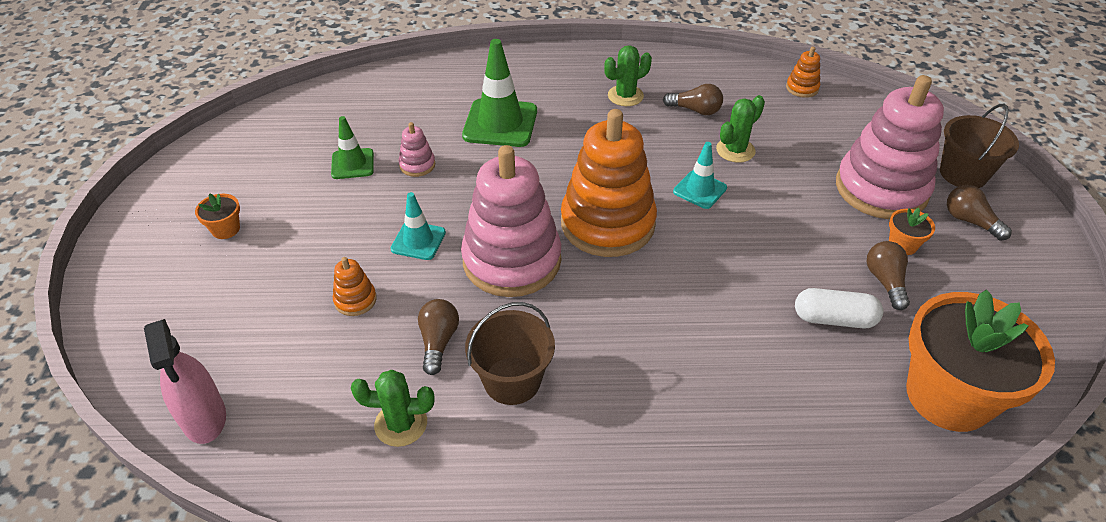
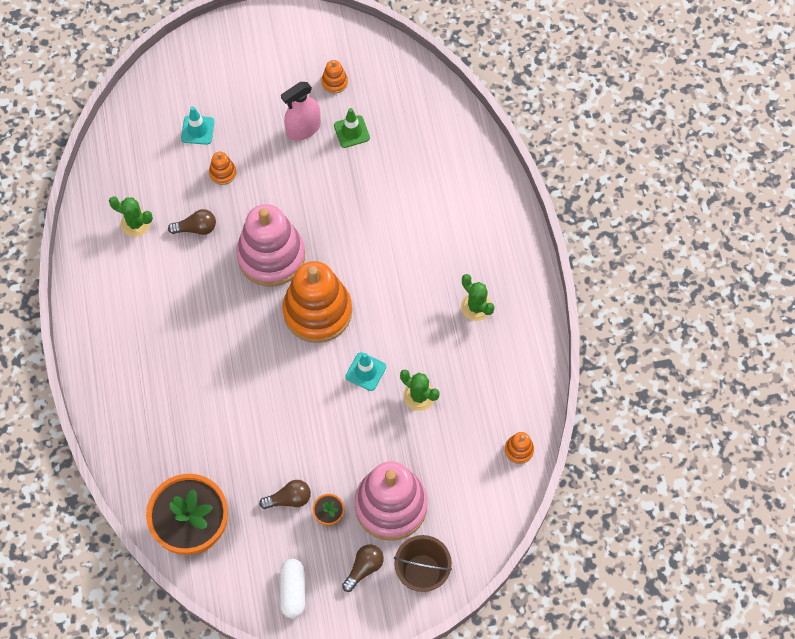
camera: 80 degrees right, 20 degrees up
(204, 418) = (127, 125): pink spray bottle -> pink spray bottle (303, 129)
(225, 229) = (272, 78): orange flower pot -> none
(270, 171) = (334, 82): none -> orange stacking toy
(401, 424) = (135, 223): green cactus -> green cactus turned 60 degrees counterclockwise
(417, 165) = (358, 174): pink stacking toy -> none
(418, 241) = (280, 195): turquoise traffic cone -> turquoise traffic cone (197, 130)
(500, 123) = (419, 219): green traffic cone -> none
(512, 380) = (173, 275): brown bucket -> none
(695, 110) = (467, 363): brown light bulb -> none
(834, 319) = (249, 462): white capsule -> white capsule (293, 591)

